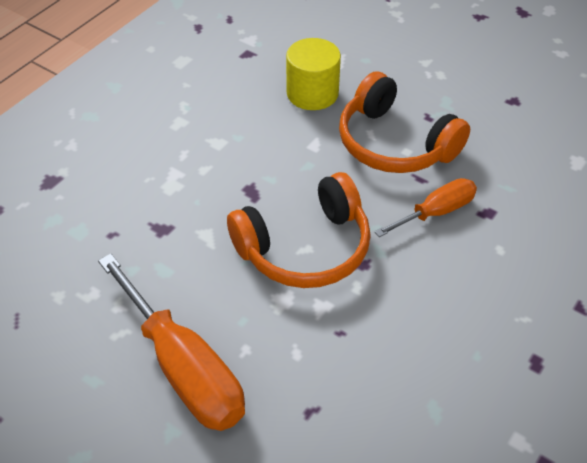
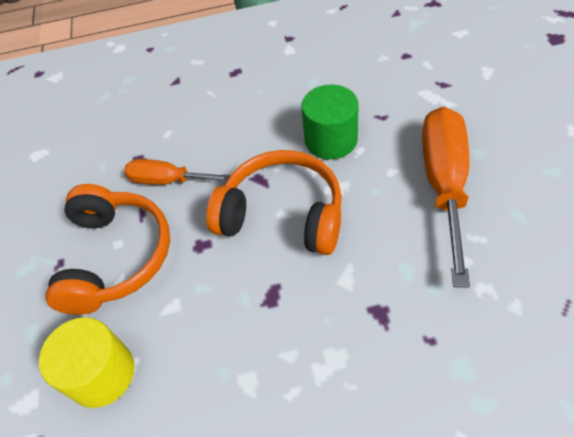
camera: 130 degrees left, 5 degrees up
(336, 345) = (331, 140): none -> green cylinder

